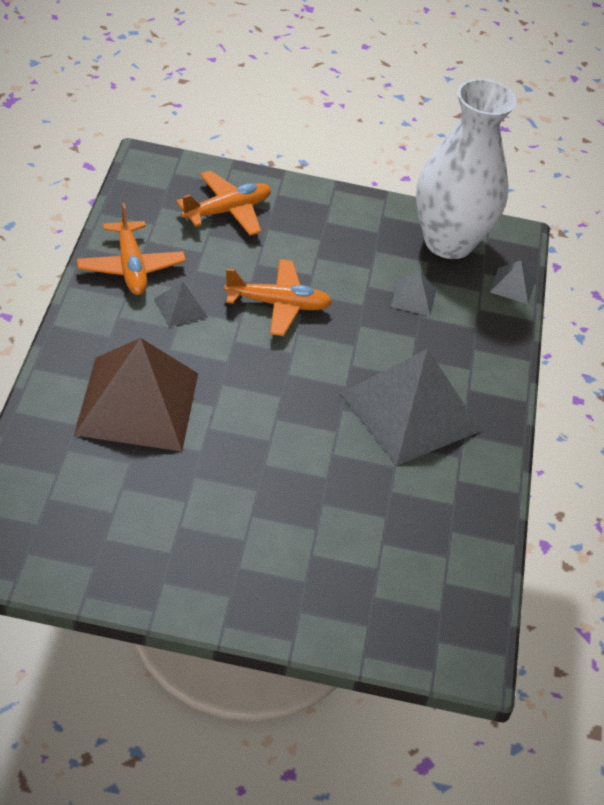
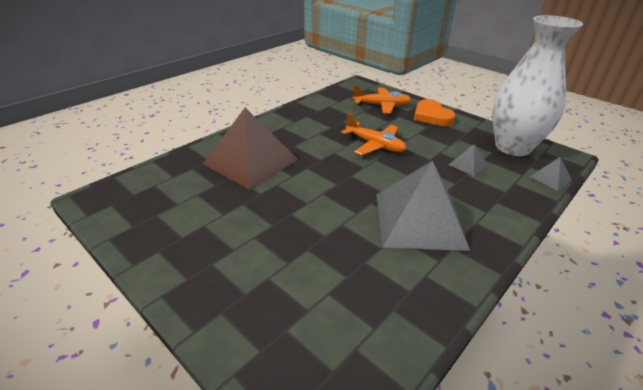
camera: 40 degrees right, 10 degrees down
(130, 267) = (309, 112): orange plane -> none
(180, 308) = (318, 132): grey pyramid -> none
(313, 211) = (432, 116): none -> orange heart

